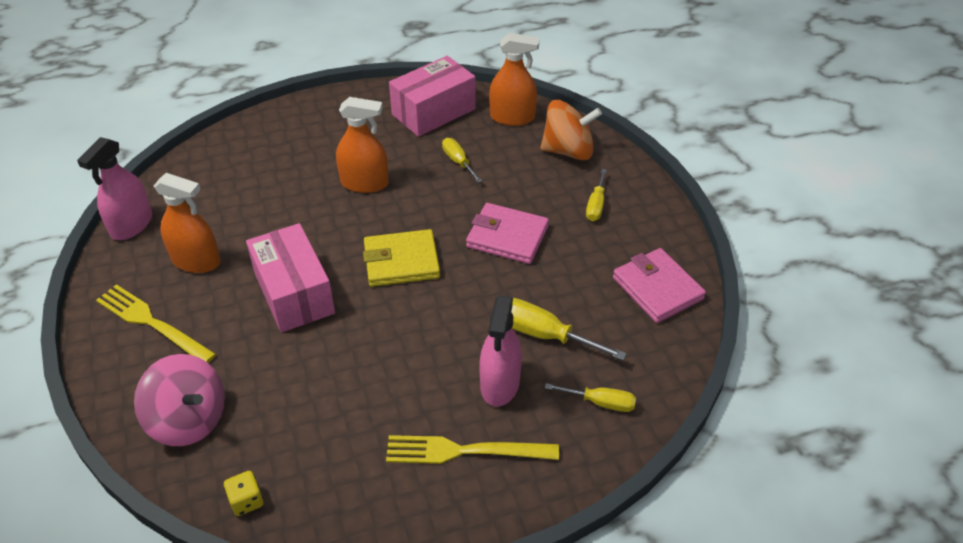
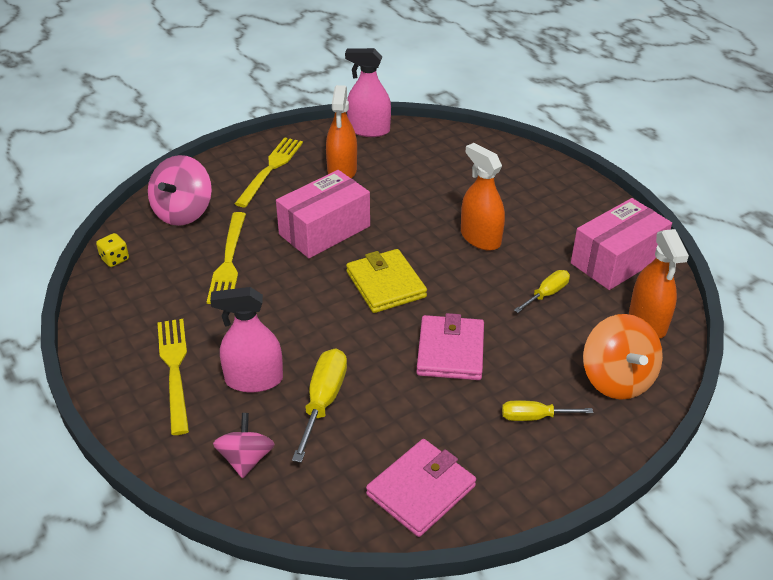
camera: 75 degrees right, 5 degrees down
(306, 384) = (228, 261): none -> yellow fork
(364, 183) = (480, 238): orange spray bottle -> orange spray bottle turned 150 degrees clockwise
(433, 112) = (617, 260): pink box -> pink box turned 75 degrees counterclockwise
(600, 403) = (246, 459): yellow screwdriver -> pink spinning top

